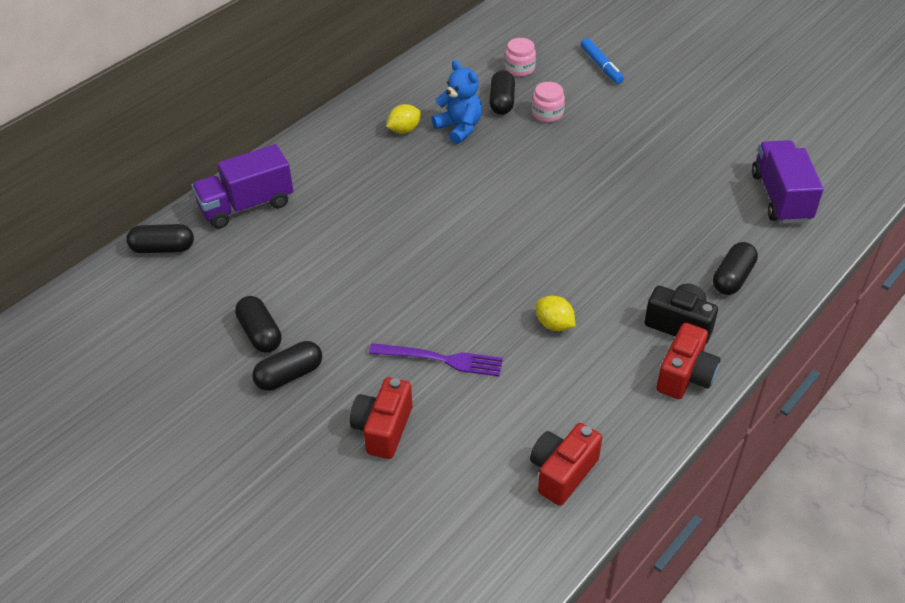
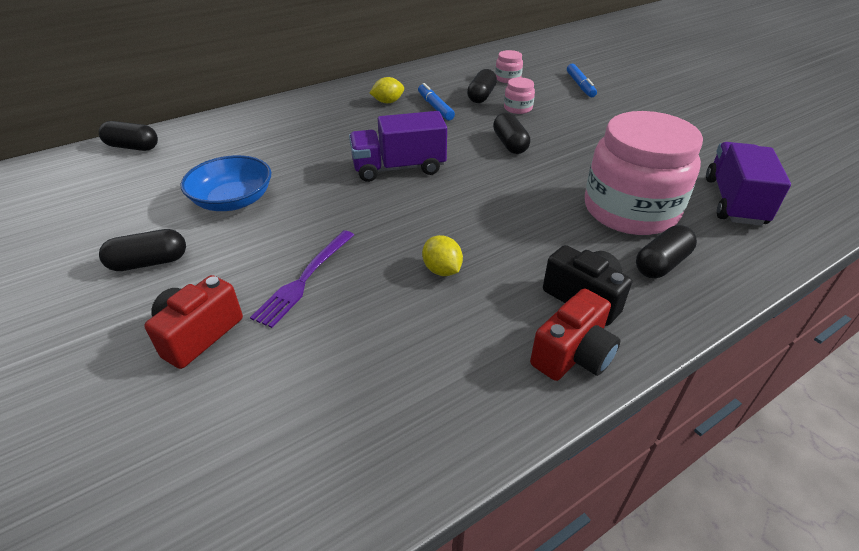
camera: 15 degrees right, 5 degrees down
(246, 205) = (223, 130): purple truck -> purple truck (398, 168)
(260, 334) = (153, 222): black capsule -> black capsule (510, 144)
(320, 293) = (233, 200): none -> blue bowl
(441, 359) = (304, 279): purple fork -> purple fork turned 90 degrees clockwise
(459, 128) = (435, 107): blue teddy bear -> blue marker
(562, 472) = (368, 437): red camera -> none
(694, 226) = (630, 210): none -> pink jar

